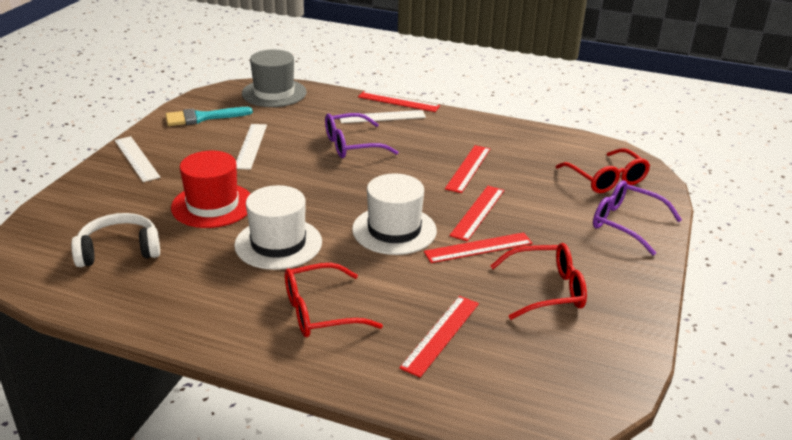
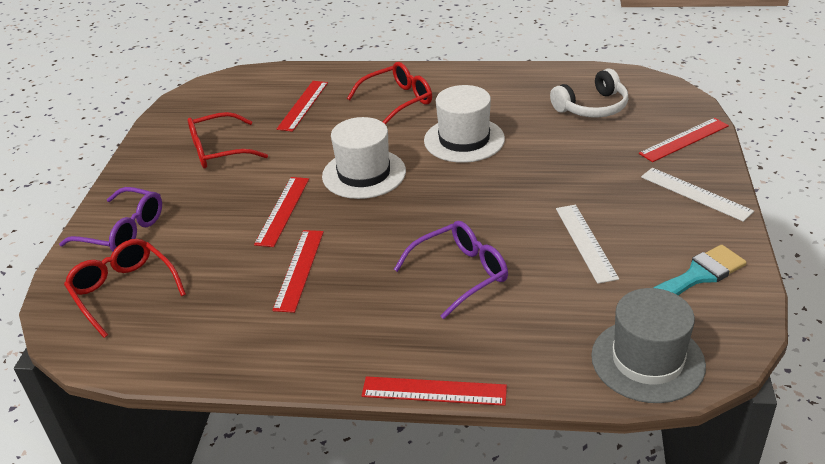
camera: 170 degrees right, 5 degrees up
(212, 205) = (555, 160): red hat -> none
(382, 117) = (444, 343): white ruler -> none
(478, 247) = (279, 174): red ruler -> red ruler (684, 140)

